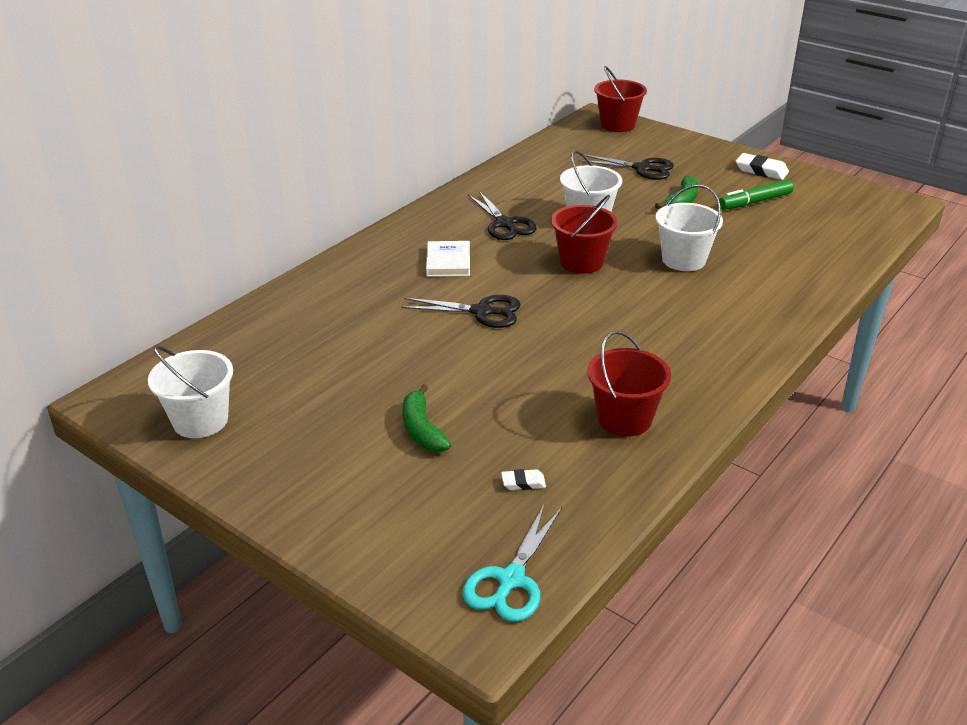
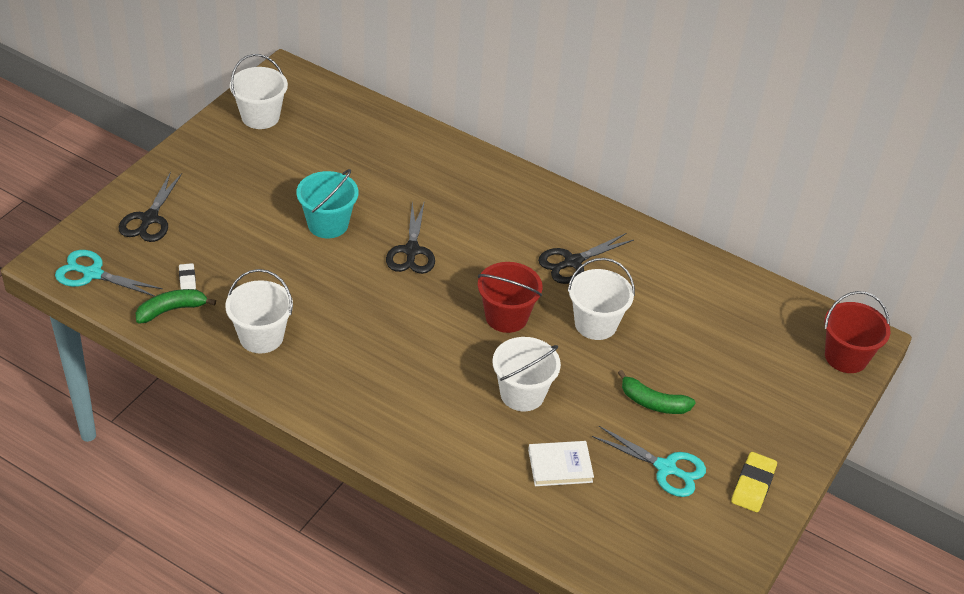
camera: 80 degrees right, 10 degrees up
(422, 429) = (249, 224): green banana -> green banana (171, 310)
(430, 367) = (328, 224): none -> turquoise bucket
(448, 262) = (493, 226): white book -> white book (560, 466)
(624, 419) = (261, 337): red bucket -> white bucket
(642, 168) = (728, 373): black scissors -> black scissors (149, 219)
(754, 202) = (666, 468): green marker -> turquoise scissors
(761, 170) = (753, 485): white eraser -> yellow eraser

